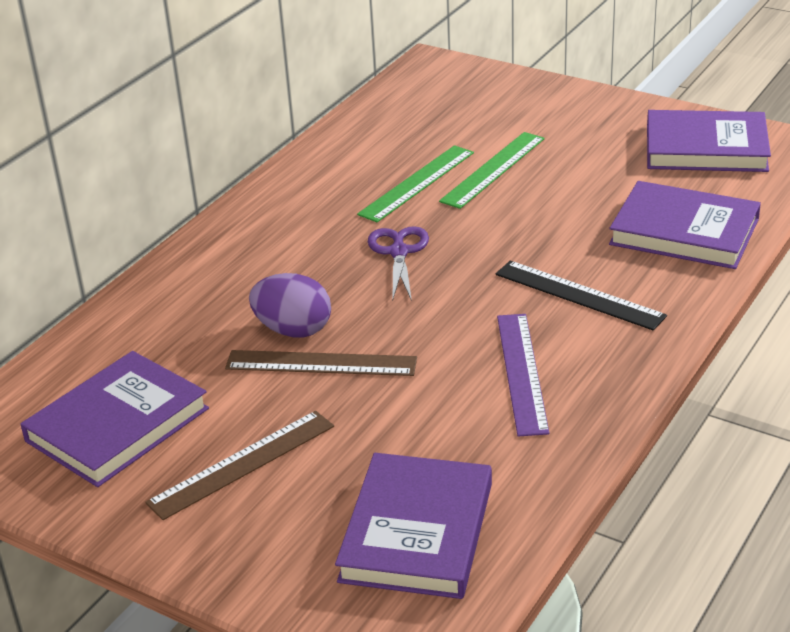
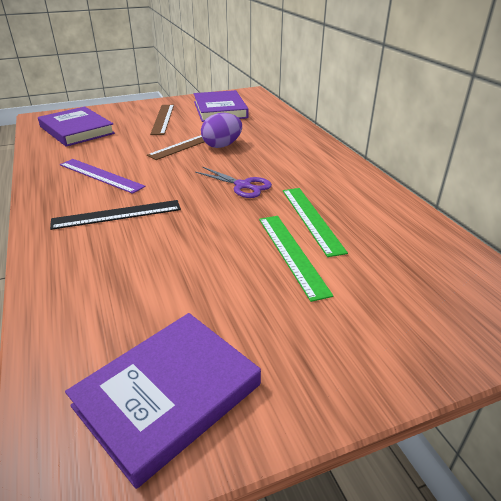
camera: 125 degrees right, 0 degrees up
(684, 232) = (94, 287): purple book -> none

